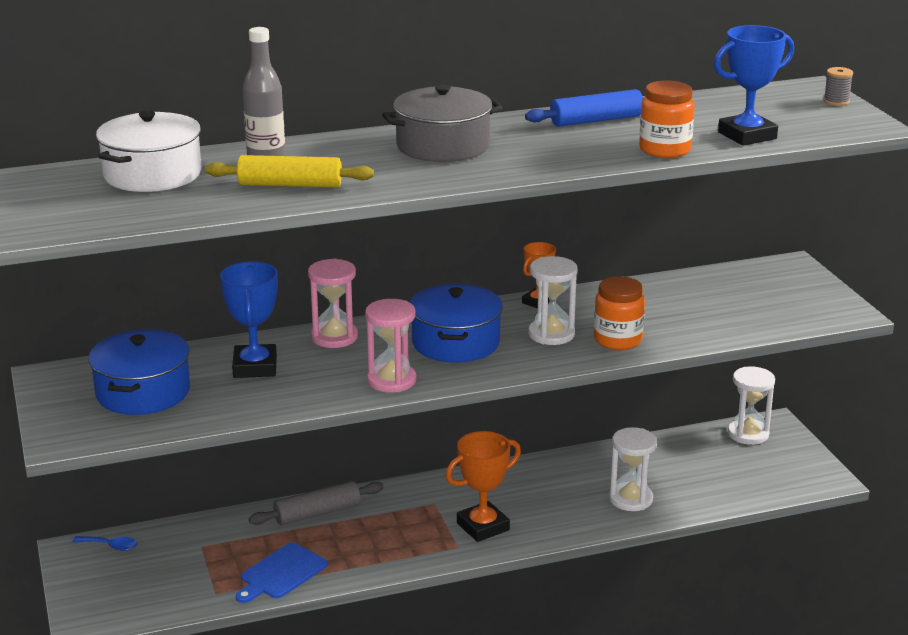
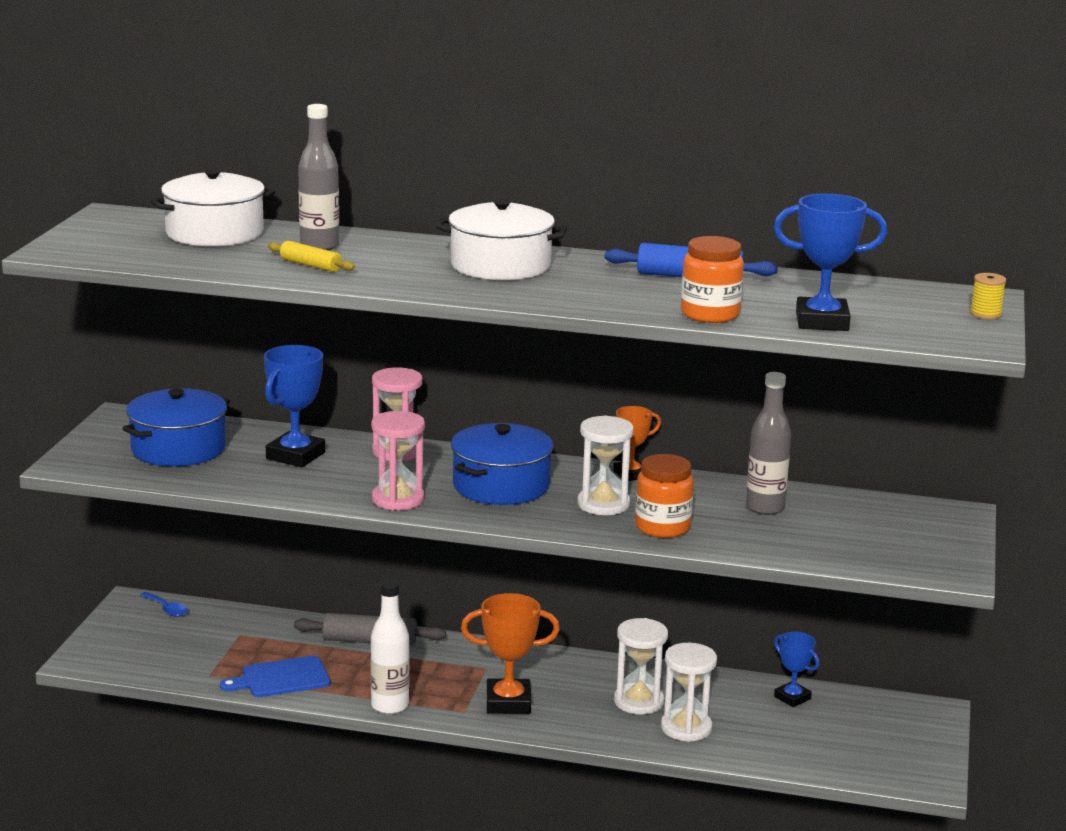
camera: 30 degrees right, 5 degrees down
(290, 185) = (310, 265): yellow rolling pin -> yellow rolling pin, size x0.64
(396, 564) = (390, 706): none -> white bottle
(443, 146) = (500, 265): grey pot -> white pot
(665, 301) = (765, 508): none -> grey bottle
(675, 447) = (792, 698): none -> blue trophy
(748, 434) = (891, 711): white hourglass -> white hourglass (638, 702)
(836, 101) = (985, 314): grey spool -> yellow spool

